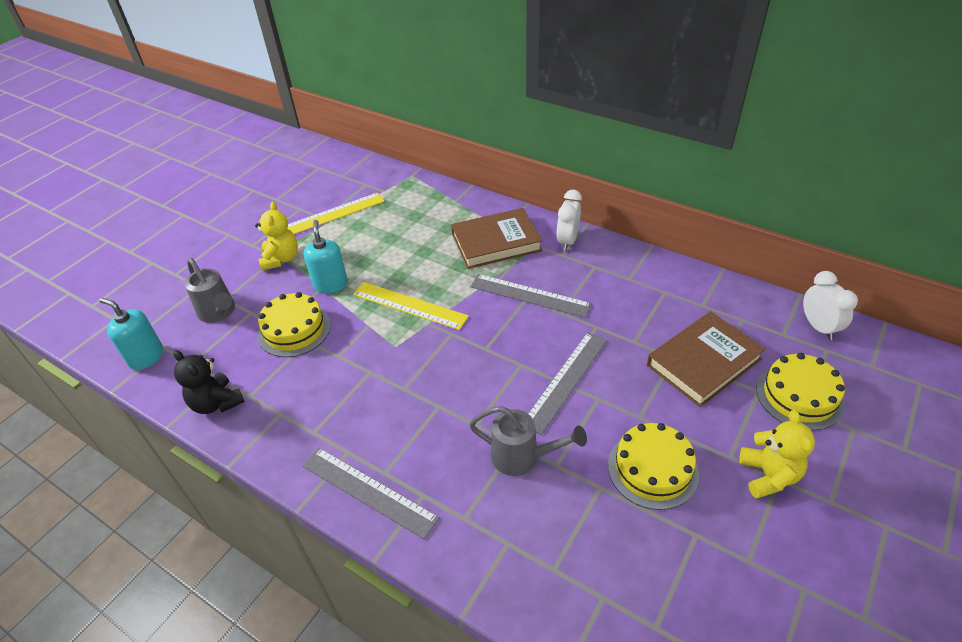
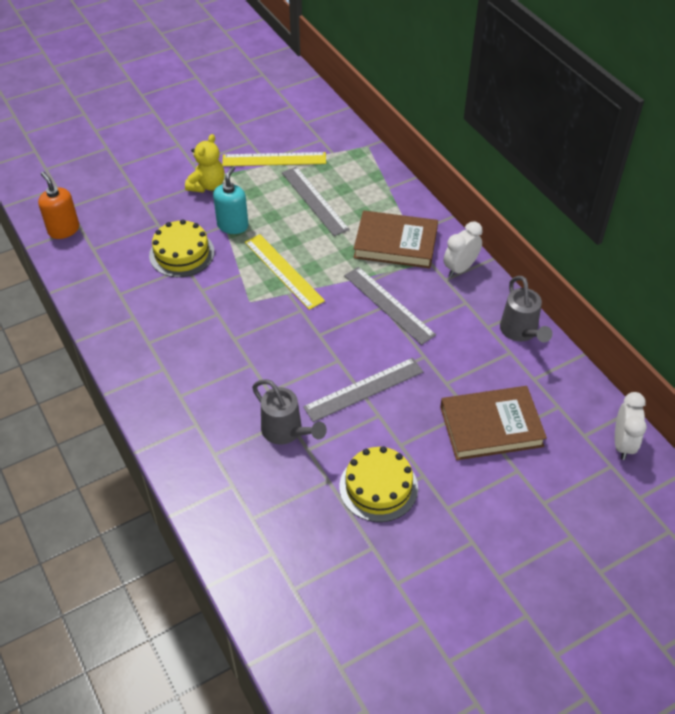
camera: 25 degrees right, 5 degrees up
(146, 357) = (64, 230): turquoise soap dispenser -> orange soap dispenser
(217, 403) = (94, 289): black teddy bear -> none
(218, 313) = (134, 214): grey watering can -> grey watering can (520, 332)
(368, 491) = (160, 403): grey ruler -> grey ruler (314, 200)
(768, 475) = (466, 535): yellow teddy bear -> none
(799, 396) = (549, 490): yellow cake -> none

